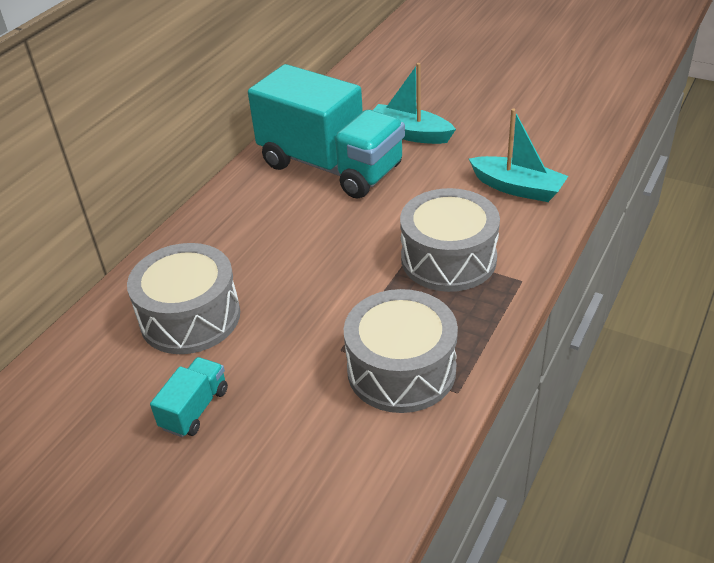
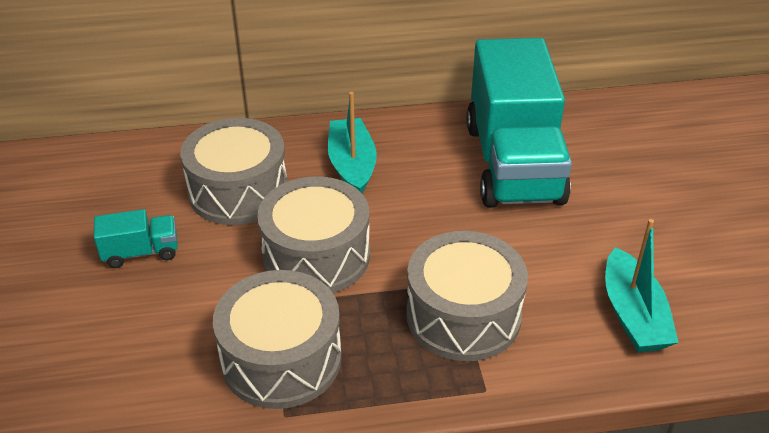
camera: 50 degrees right, 0 degrees up
(314, 304) = (316, 256): none -> grey drum
(409, 134) = (626, 188): turquoise boat -> turquoise boat (352, 166)

